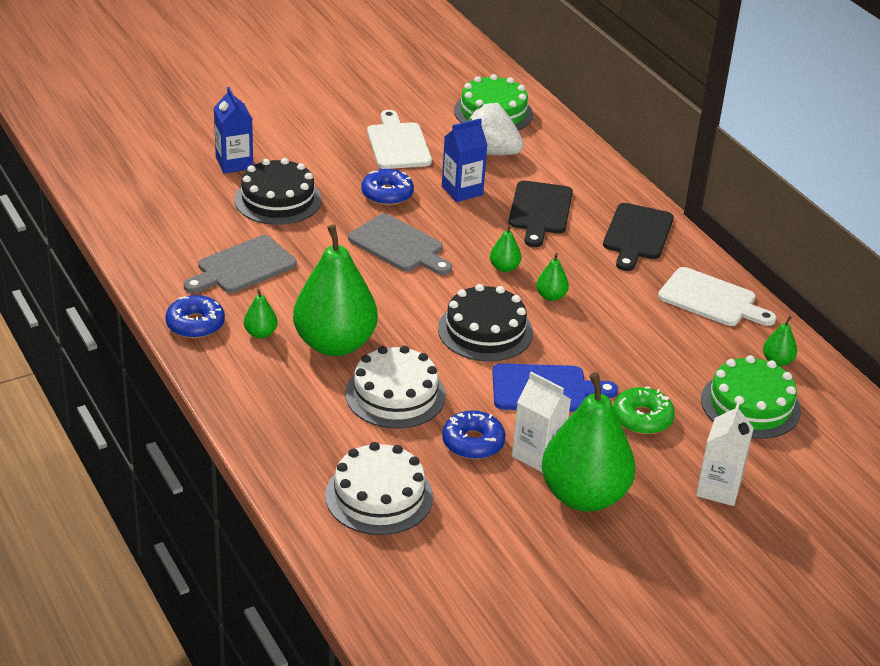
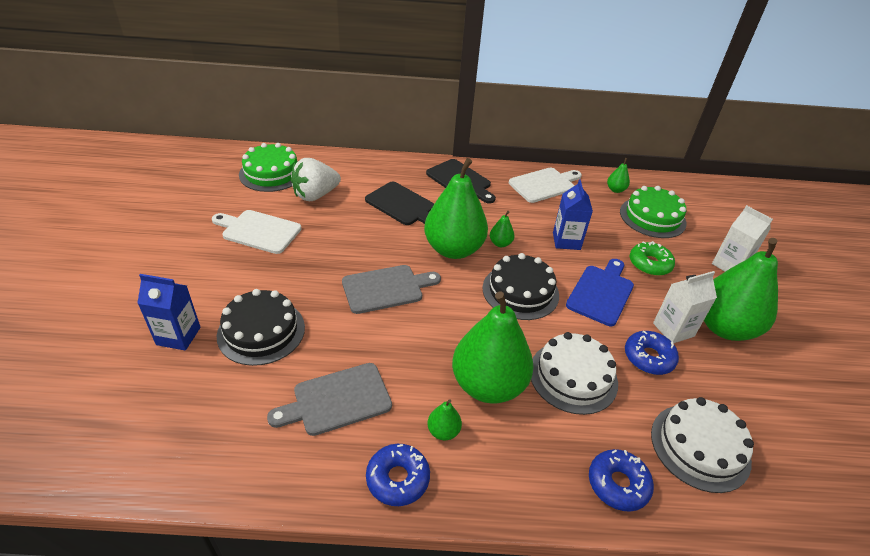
camera: 60 degrees left, 5 degrees up
(243, 267) = (337, 400): grey cutting board -> grey cutting board turned 75 degrees clockwise
(387, 194) = (316, 265): blue donut -> blue donut (618, 484)
(462, 191) = (347, 227): blue carton -> blue carton (566, 241)
(504, 268) = (453, 249): green pear -> green pear, size x2.47

